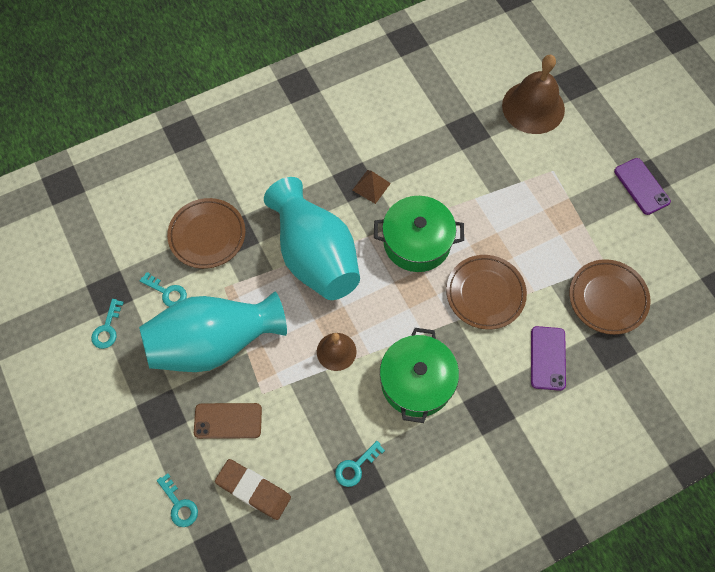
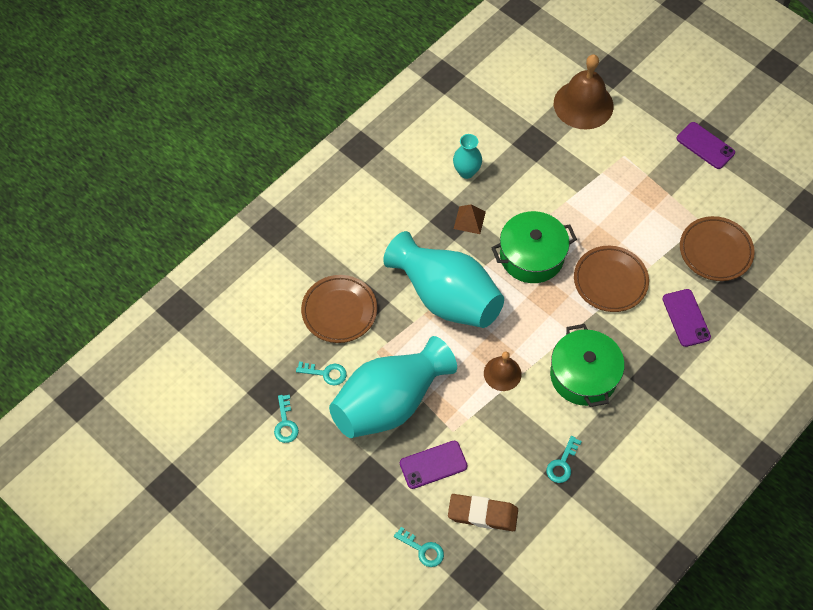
camera: 20 degrees left, 5 degrees down
(228, 421) = (433, 464): brown phone -> purple phone
(389, 138) = (466, 171): none -> turquoise vase

